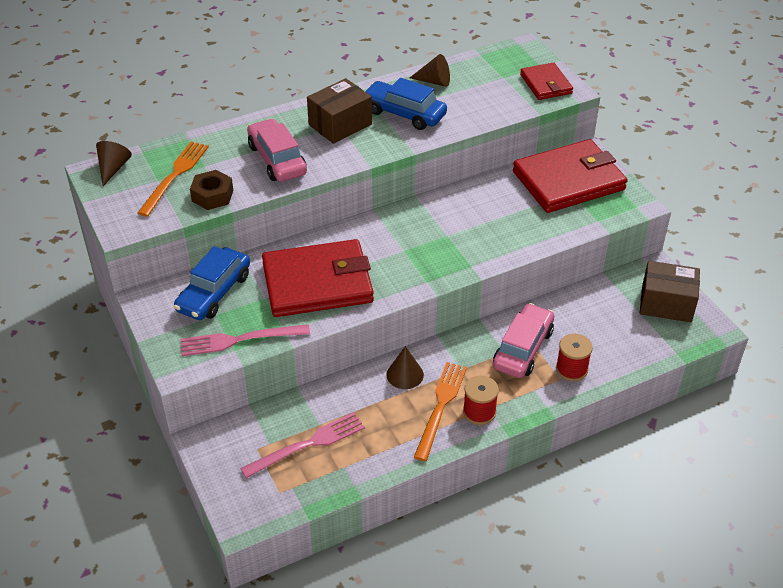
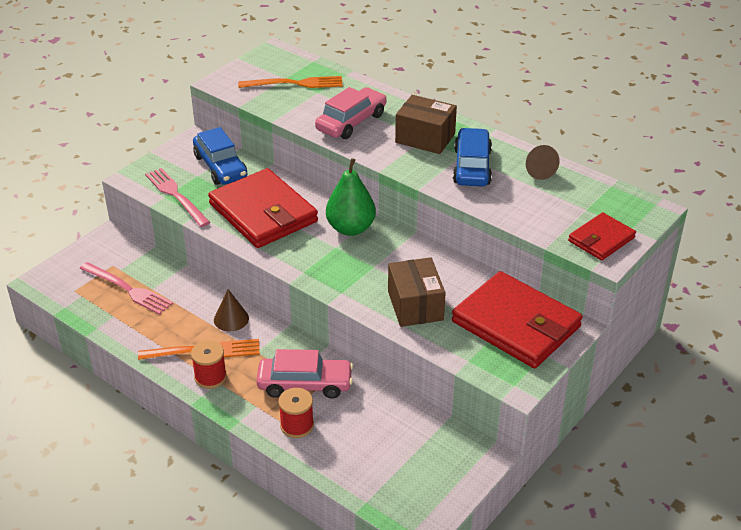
camera: 65 degrees right, 5 degrees down
(113, 168) = (284, 56): brown cone -> none
(212, 196) = (283, 107): brown nut -> none
(214, 292) = (220, 167): blue car -> blue car turned 120 degrees counterclockwise
(383, 232) = (351, 228): none -> green pear
(666, 304) = (435, 477): brown box -> brown box (415, 305)

